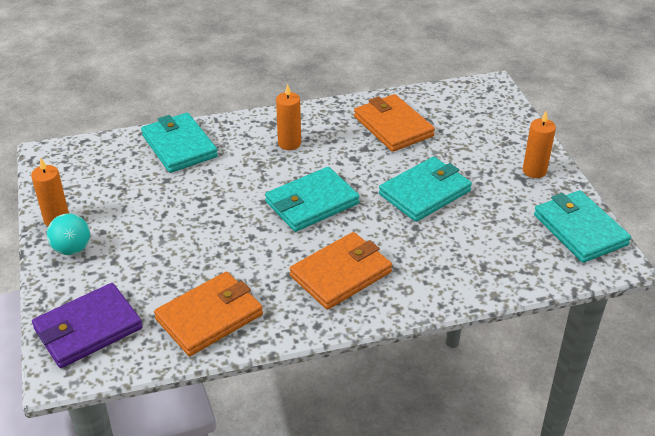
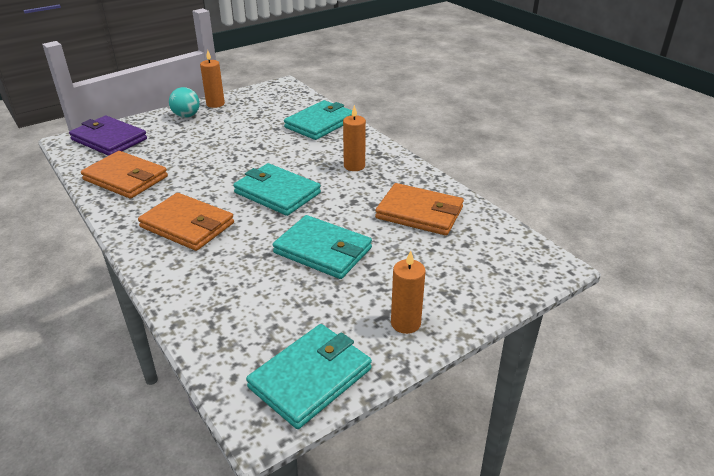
camera: 70 degrees right, 5 degrees down
(393, 126) = (419, 213): orange wallet -> orange wallet turned 75 degrees clockwise

